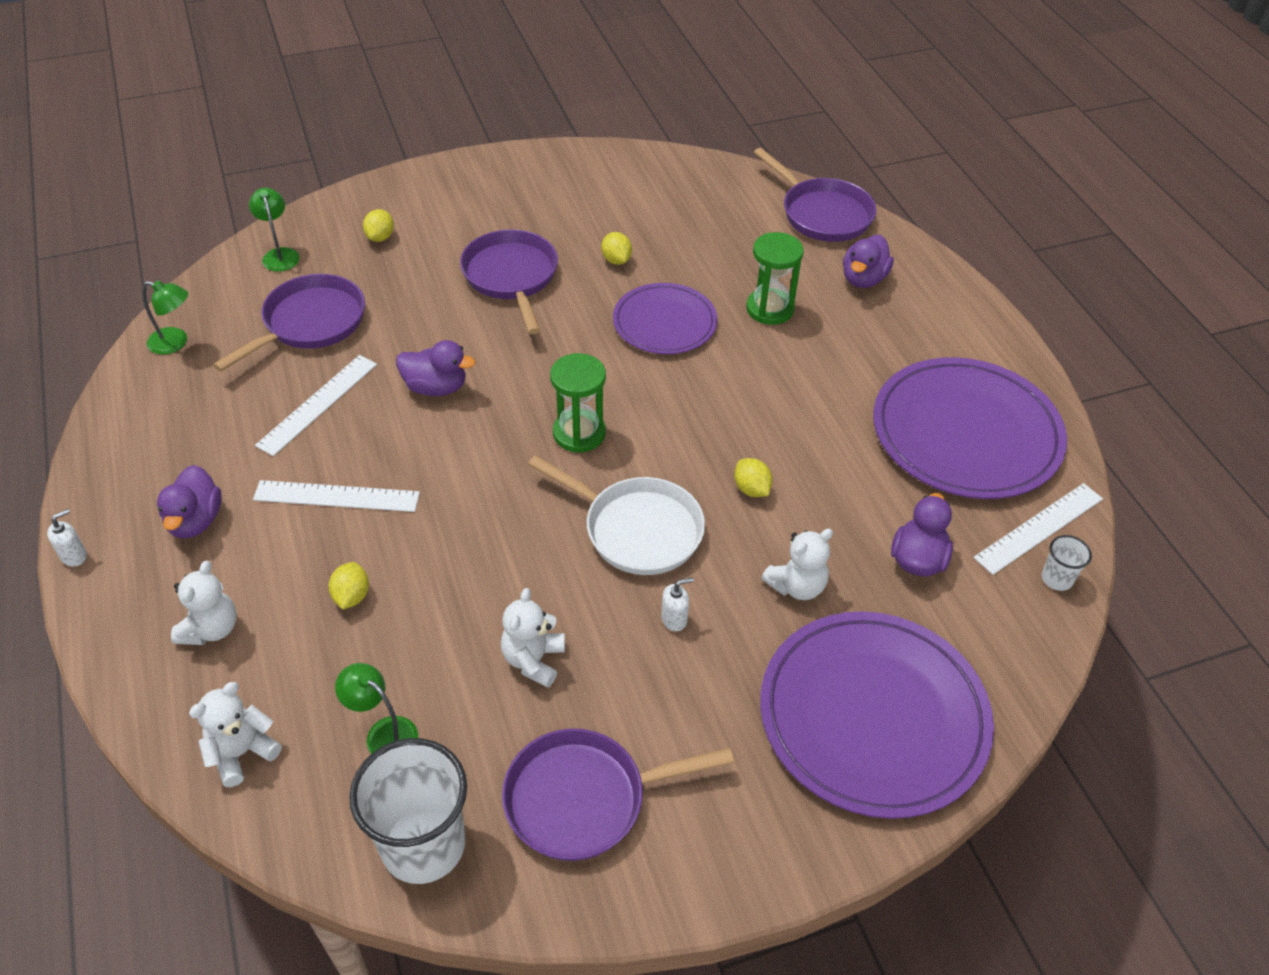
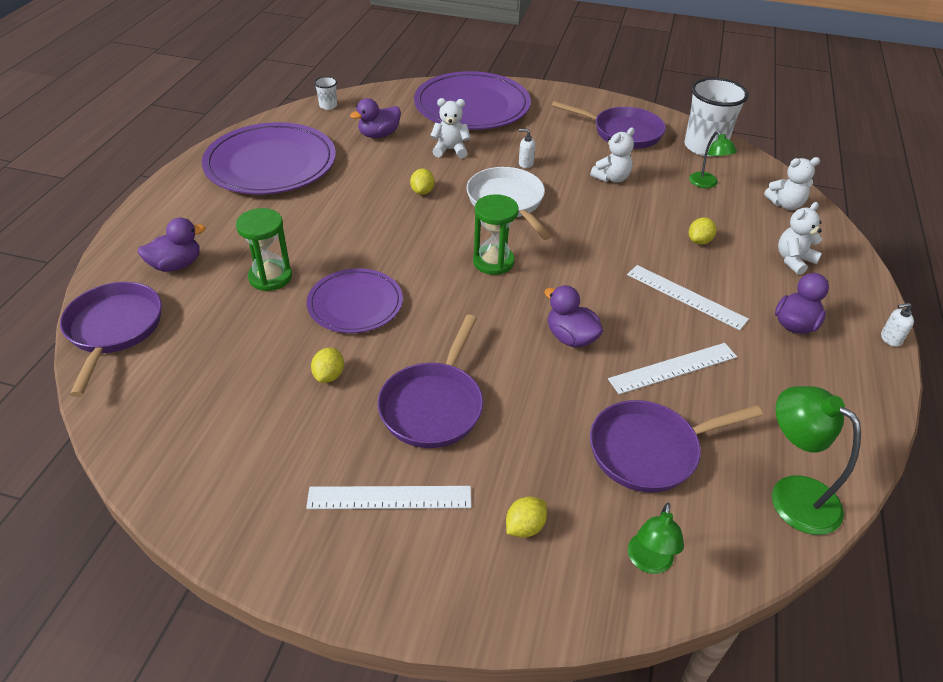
camera: 145 degrees left, 5 degrees down
(175, 343) = (792, 494): green lamp -> green lamp, size x1.60
(1039, 528) = (304, 121): white ruler -> white ruler (389, 497)

